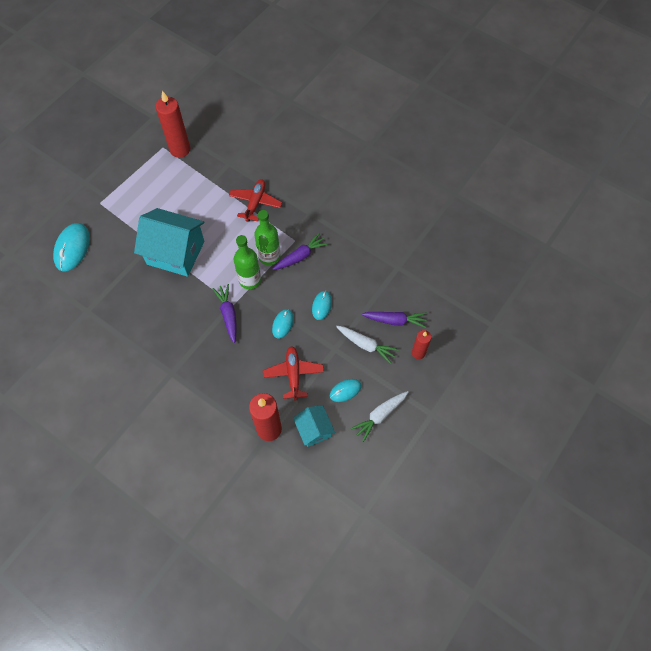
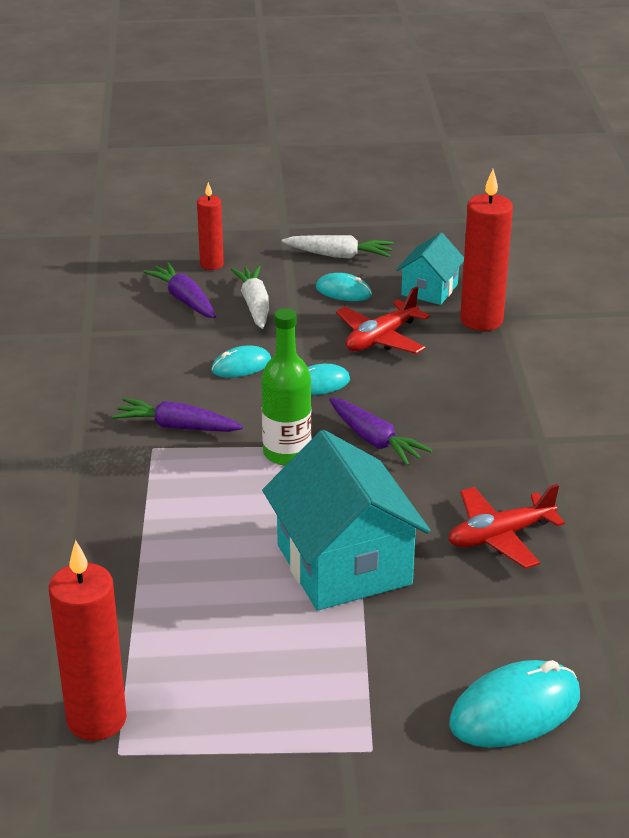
camera: 130 degrees left, 30 degrees down
(228, 314) = (375, 441): purple carrot -> purple carrot turned 75 degrees counterclockwise
(255, 203) = (122, 532): red plane -> red plane (500, 536)
(269, 256) = (217, 457): green bottle -> none

